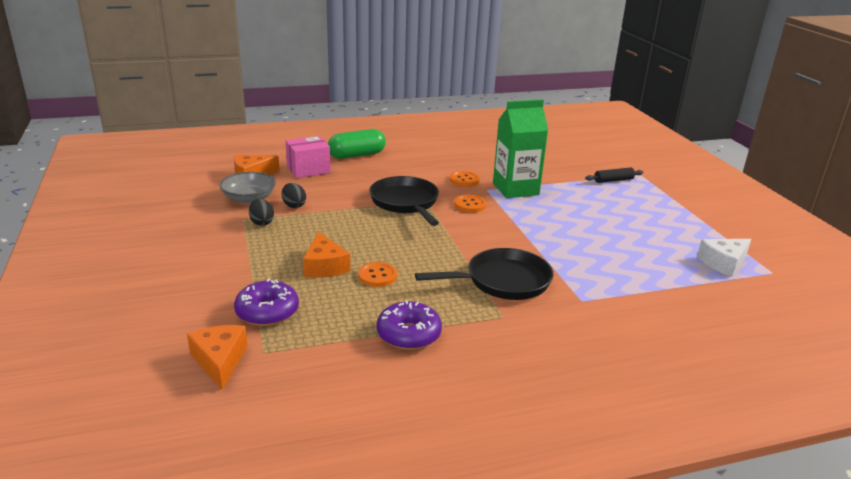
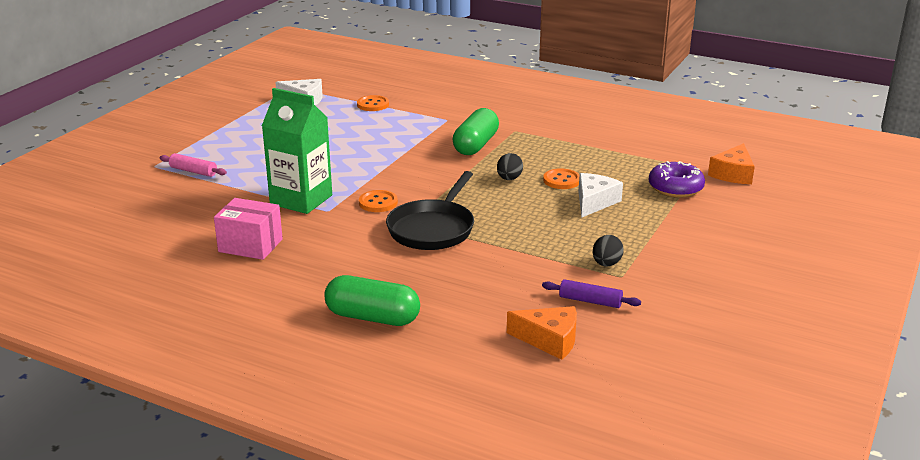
camera: 135 degrees left, 0 degrees up
(249, 198) = (590, 301): grey bowl -> purple rolling pin
(294, 205) = (550, 271): black egg -> black egg (509, 179)
(308, 170) = (468, 318): pink box -> pink box (250, 245)
(324, 266) = (594, 202): orange cheese -> white cheese
(408, 334) = (591, 144): purple donut -> none
(464, 180) = (325, 229): orange button -> orange button (373, 104)
(502, 281) = (476, 145): black pan -> green capsule
(613, 180) = (193, 171): black rolling pin -> pink rolling pin

